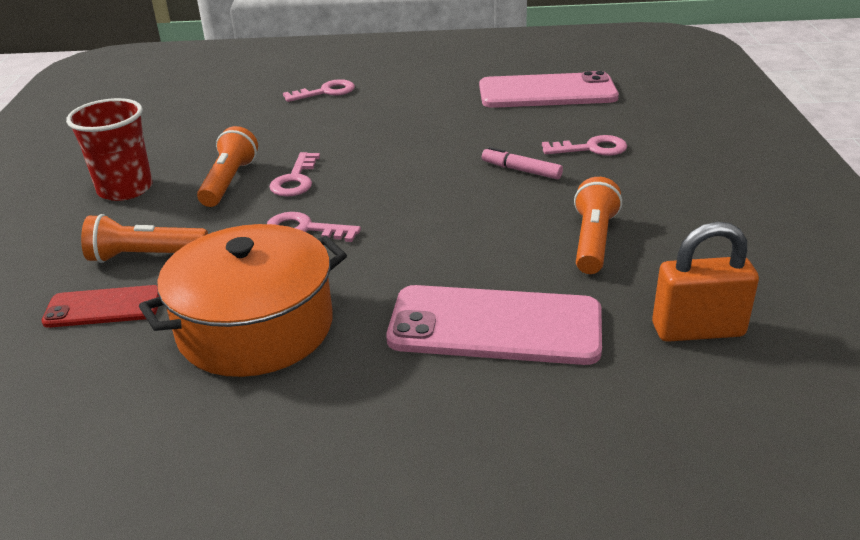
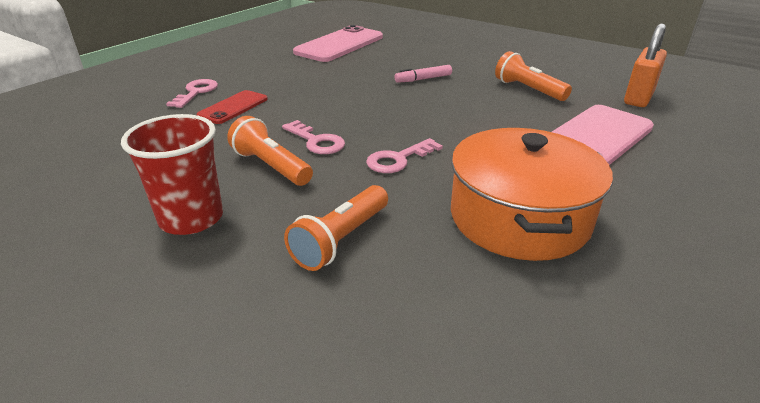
camera: 55 degrees left, 0 degrees up
(103, 307) = (406, 287): red phone -> red phone (233, 107)
(591, 148) = (426, 58): pink key -> none

